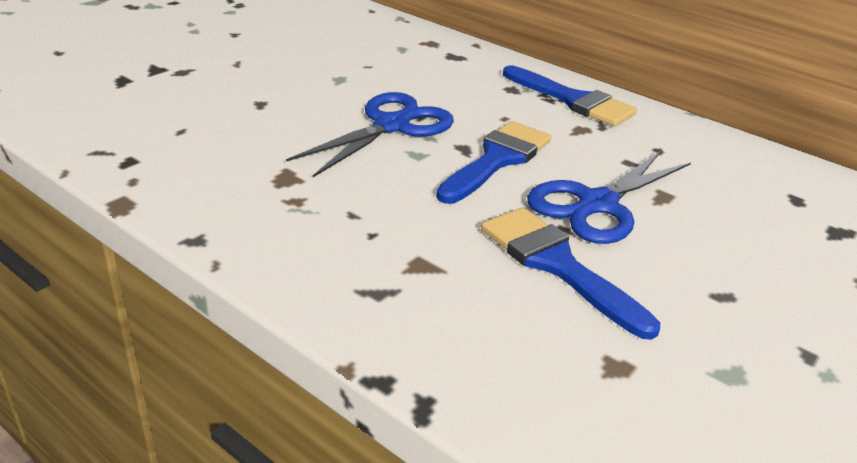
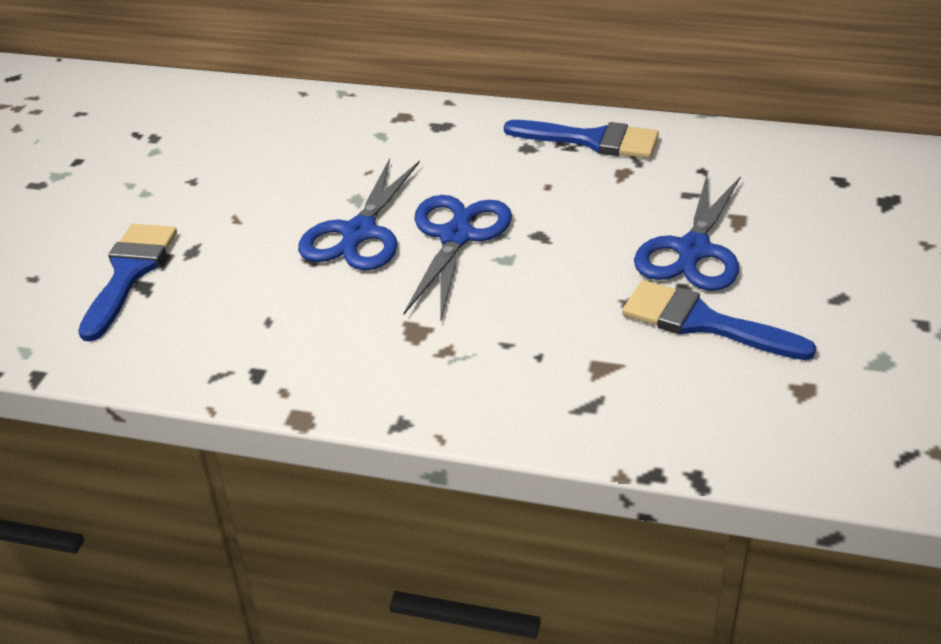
camera: 20 degrees left, 5 degrees up
(317, 99) = (359, 233): none -> blue scissors
(497, 159) = (578, 237): blue brush -> blue brush (129, 273)

